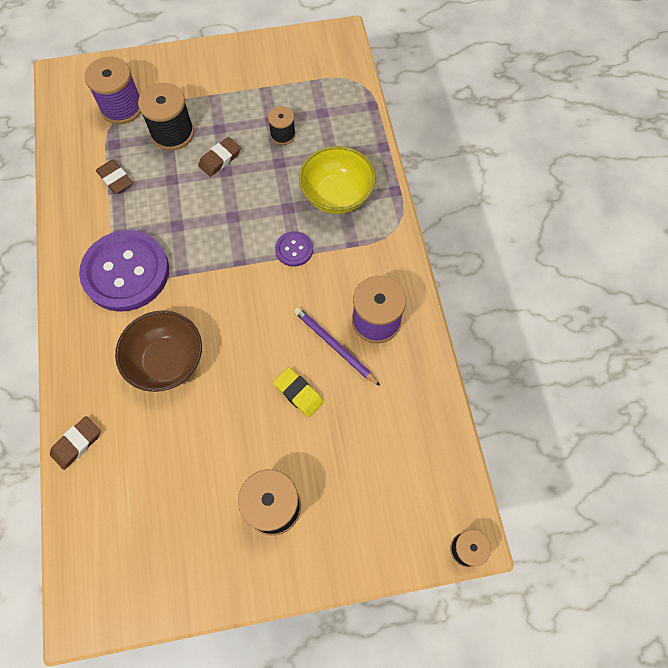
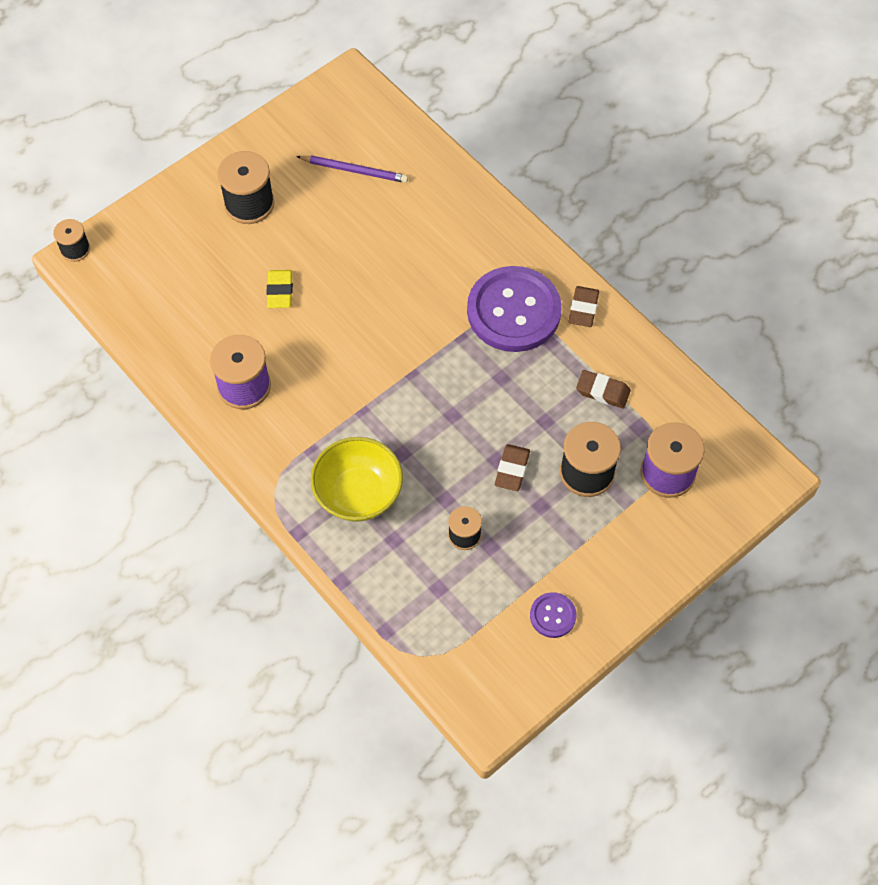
camera: 150 degrees right, 5 degrees down
(77, 443) = (441, 168): brown eraser -> brown eraser (583, 309)
(167, 361) = (414, 259): brown bowl -> none
(294, 249) = (366, 413): purple button -> purple button (552, 615)
(299, 393) = (280, 291): yellow eraser -> yellow eraser turned 75 degrees clockwise
(334, 346) = (271, 345): purple pencil -> purple pencil (354, 170)

